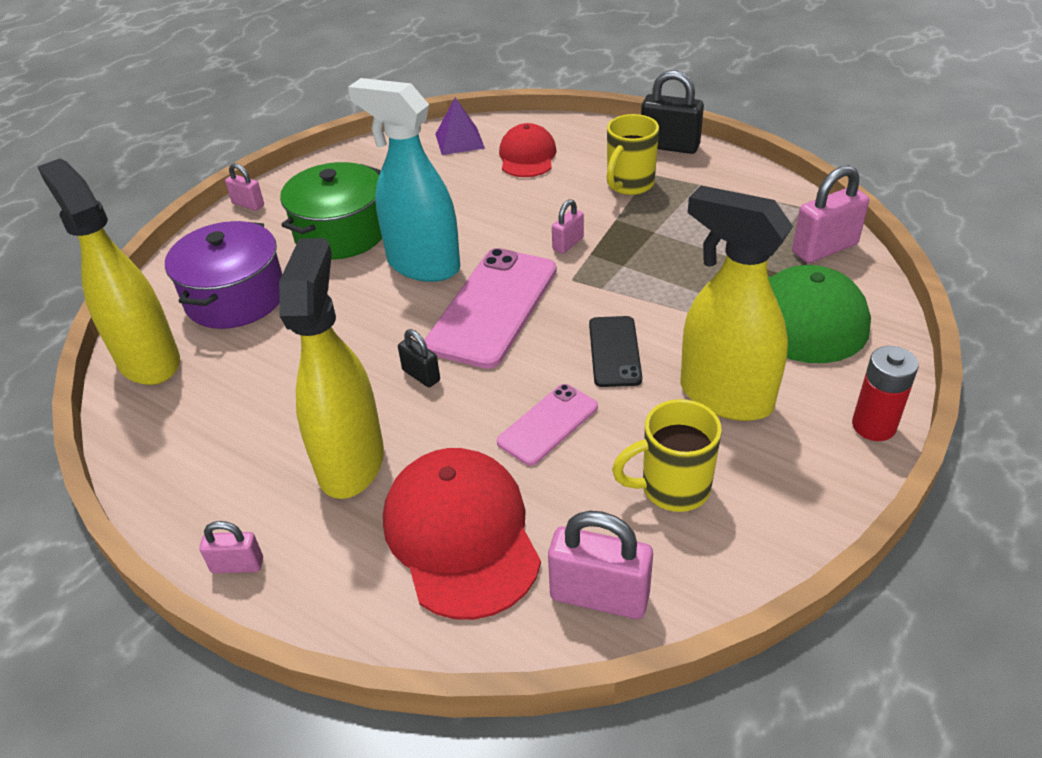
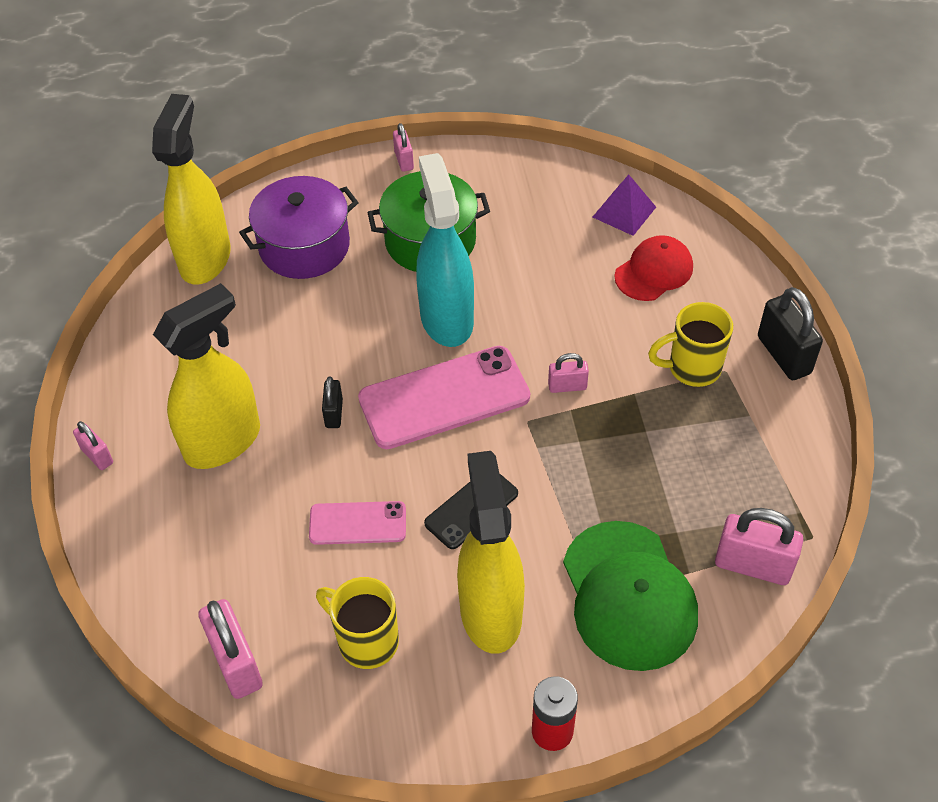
camera: 45 degrees right, 10 degrees up
(461, 535) = (218, 550): red cap -> none

